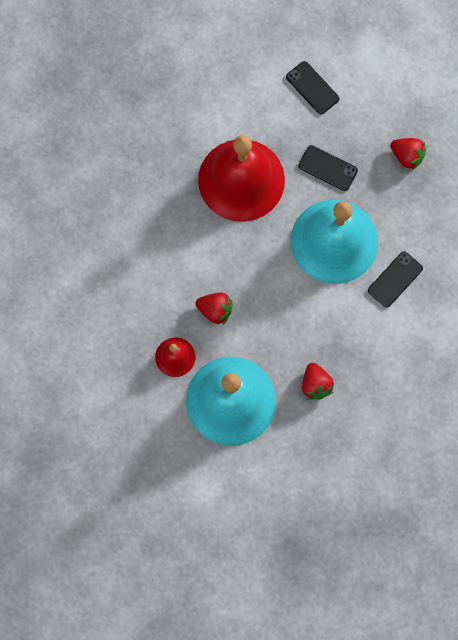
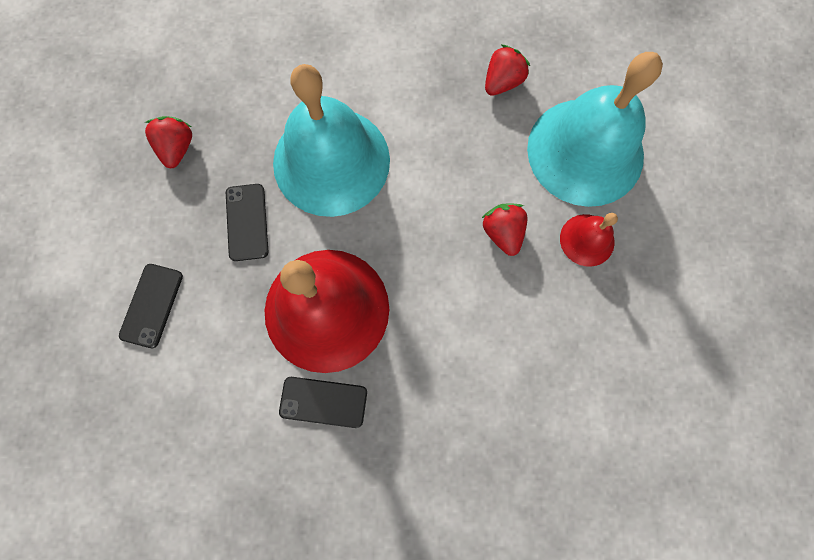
camera: 125 degrees left, 0 degrees up
(395, 279) = (332, 76): black phone -> black phone (323, 401)

